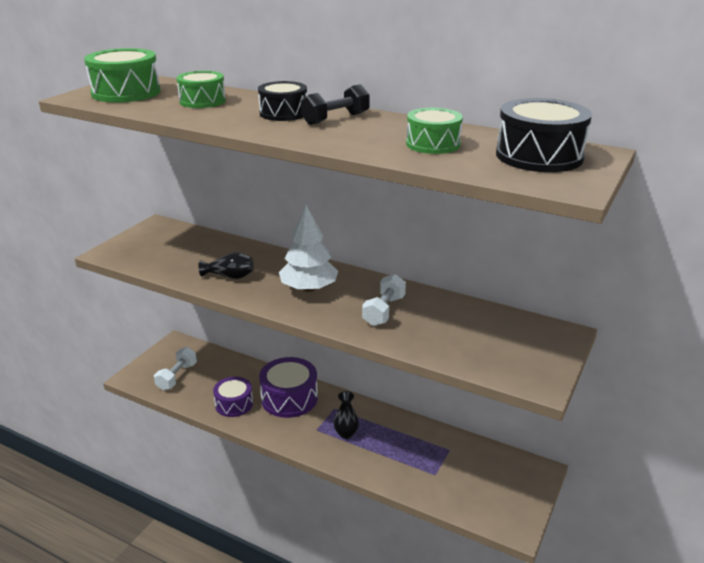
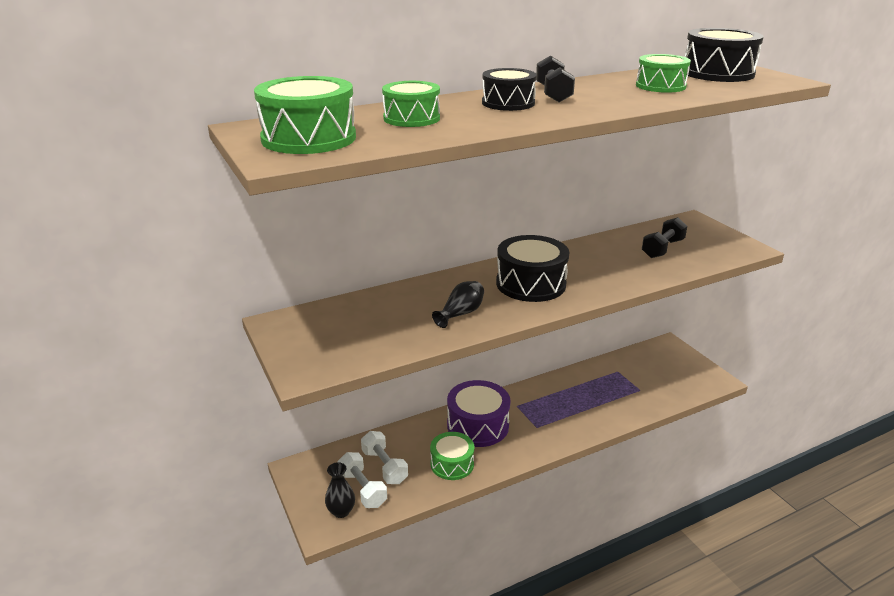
camera: 55 degrees left, 0 degrees up
(234, 404) = (452, 464): purple drum -> green drum
(309, 288) = (530, 284): white tree -> black drum
(346, 434) = (556, 413): black vase -> black vase (341, 511)
(384, 311) = (603, 265): white dumbbell -> white dumbbell (384, 467)
(463, 332) = (662, 249): none -> black dumbbell

